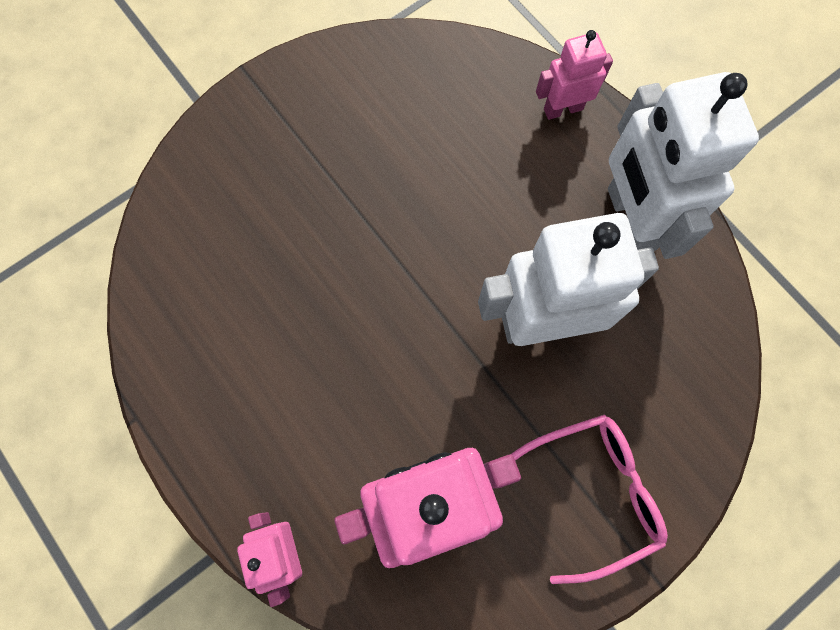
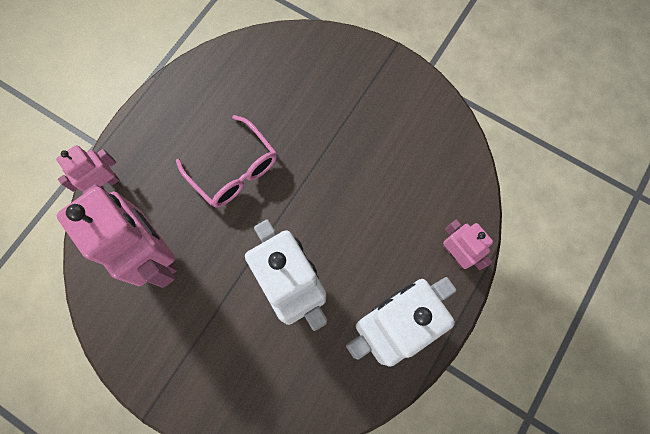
camera: 70 degrees right, 0 degrees up
(593, 492) = (190, 356): pink glasses -> pink glasses (234, 170)

